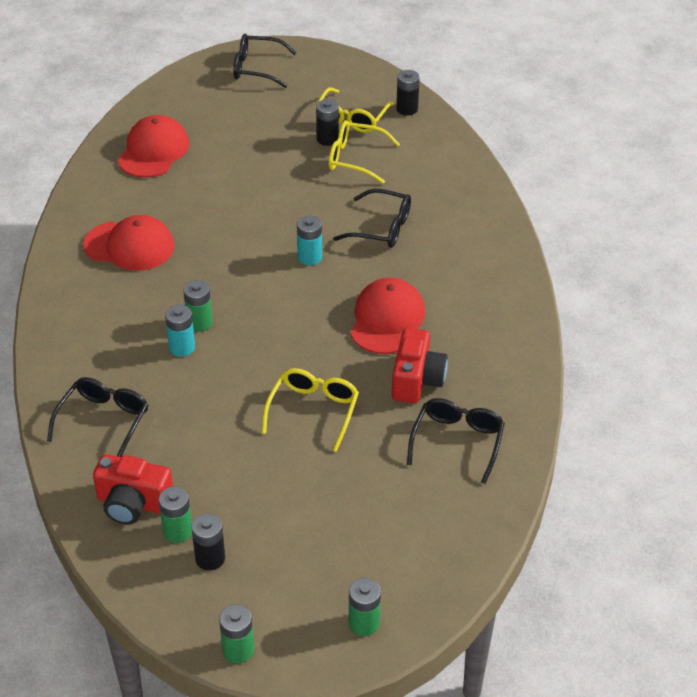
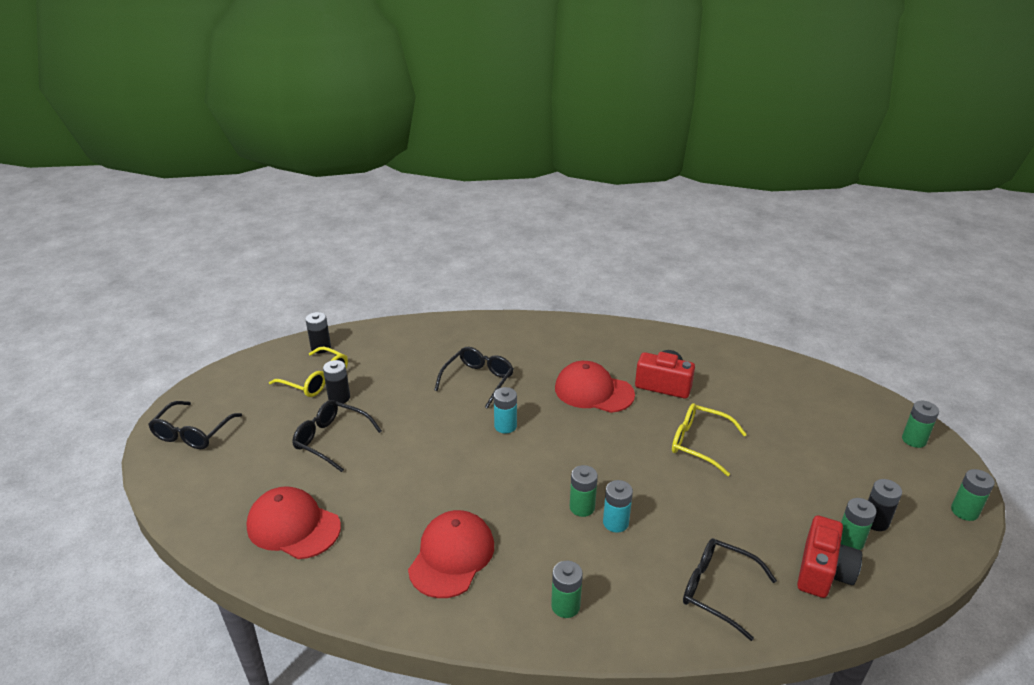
camera: 80 degrees left, 10 degrees down
(80, 320) = (565, 606): none -> green battery
(355, 158) = (376, 384): yellow glasses -> none
(457, 441) = (728, 374): black glasses -> black glasses (331, 440)

